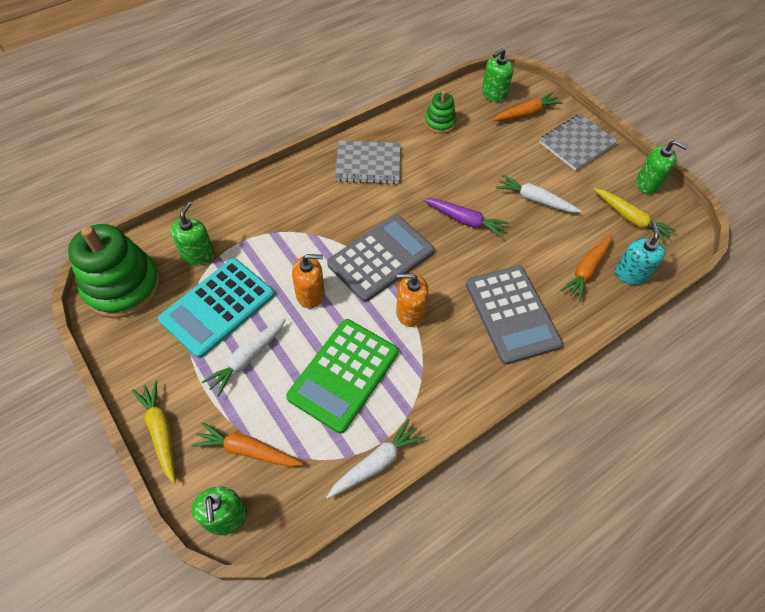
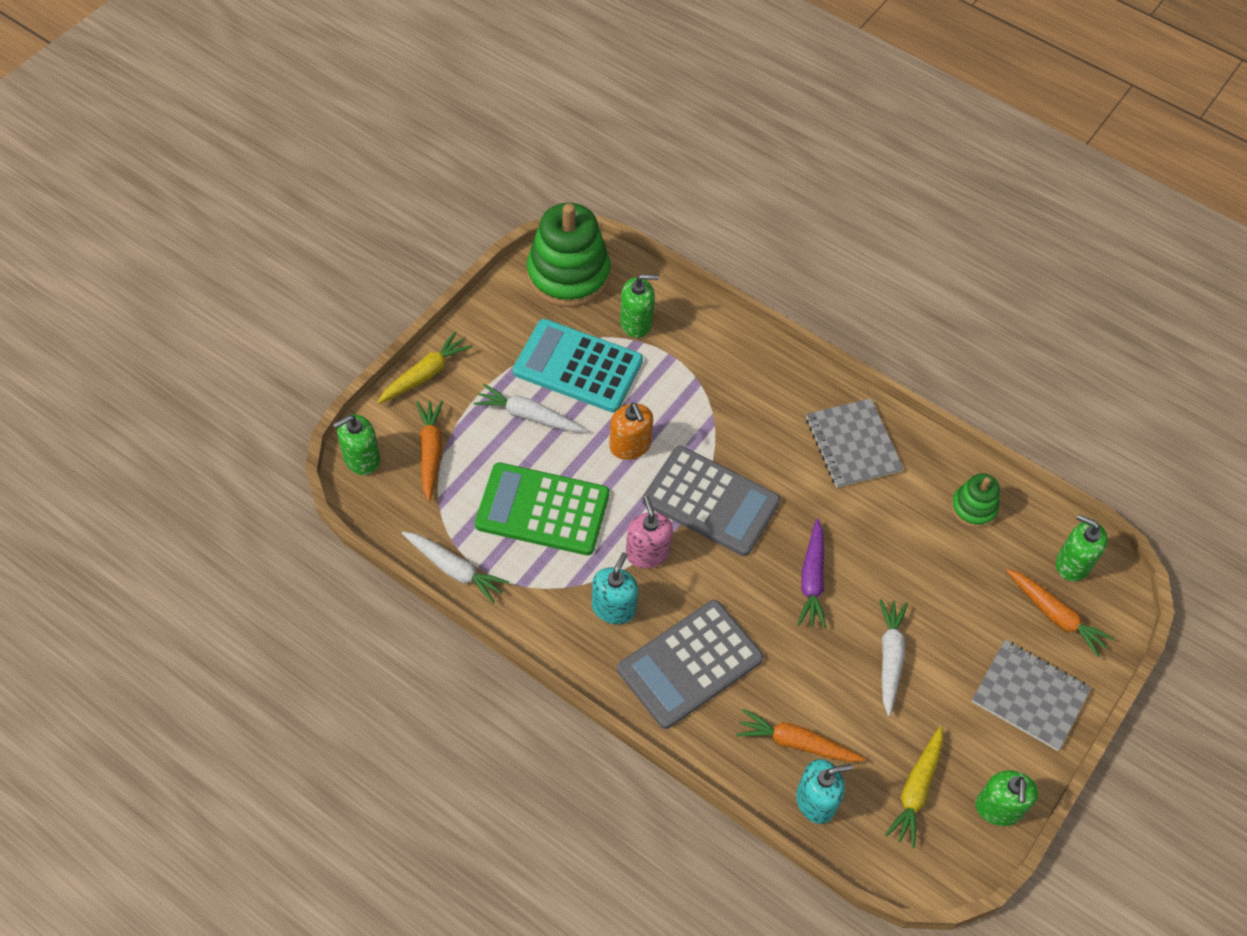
camera: 70 degrees right, 0 degrees up
(410, 312) = (647, 553): orange soap dispenser -> pink soap dispenser
(450, 350) = (613, 608): none -> turquoise soap dispenser

